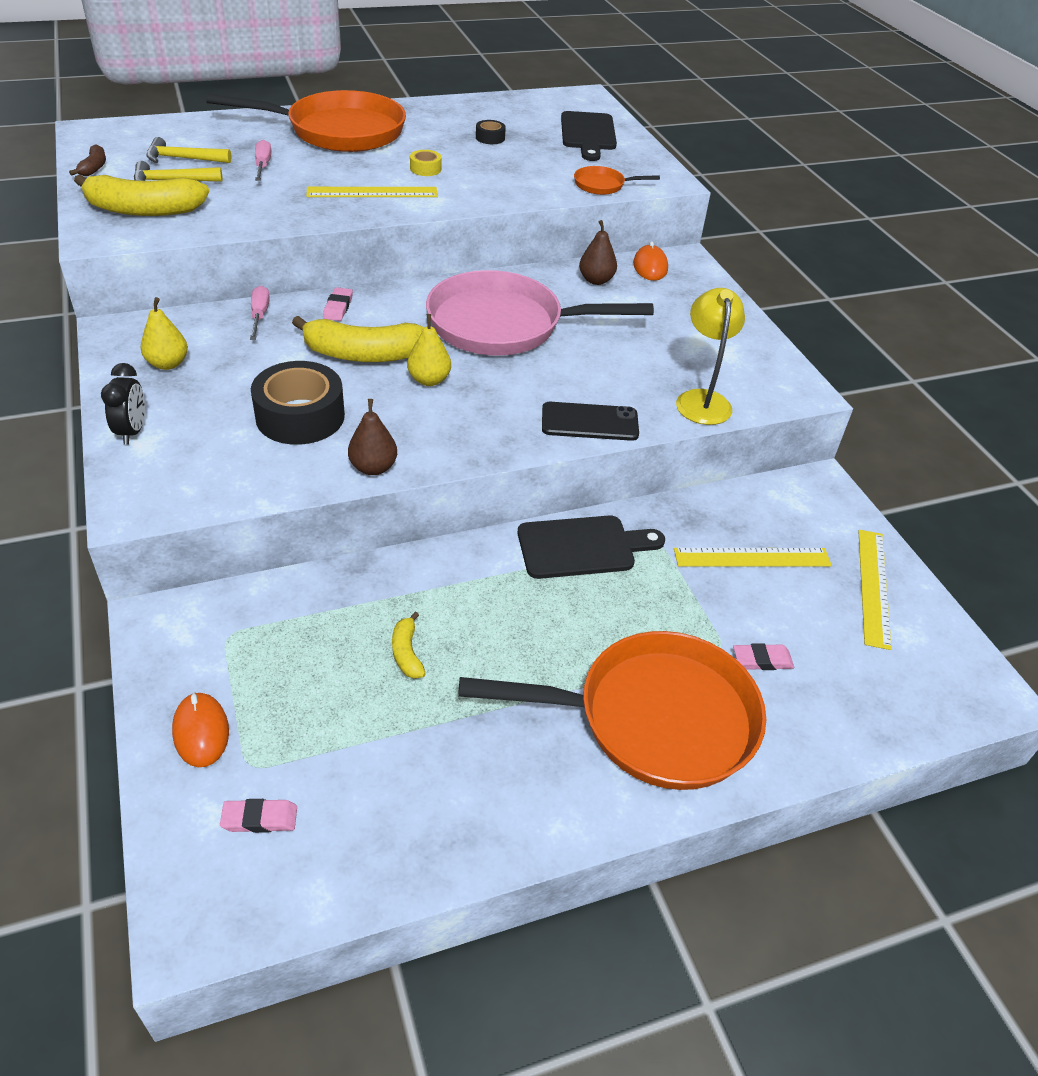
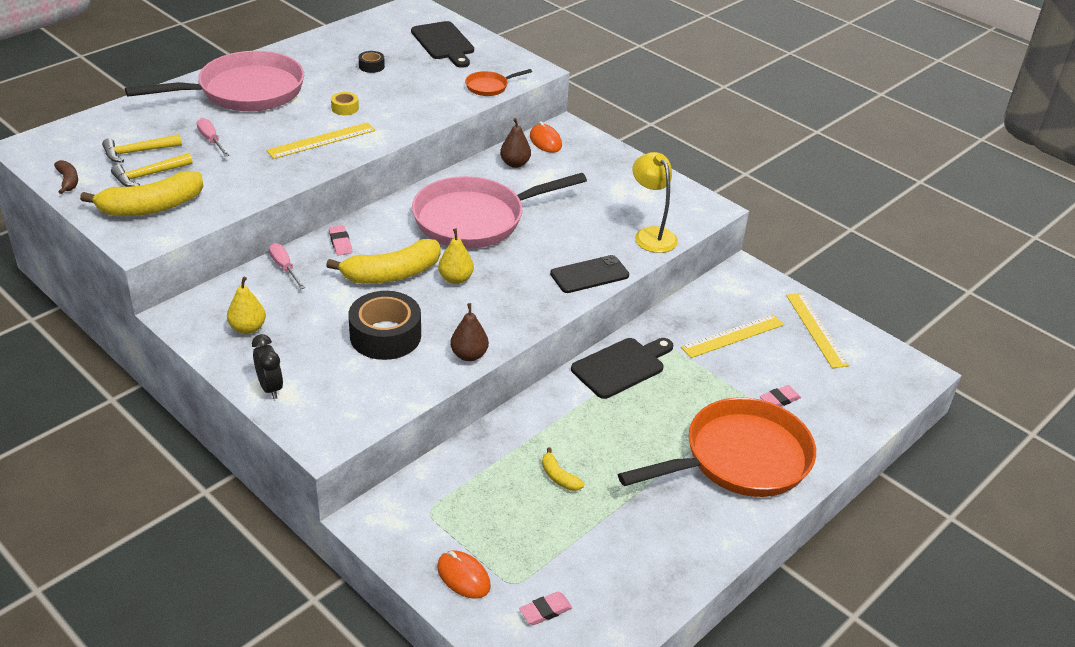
camera: 25 degrees left, 5 degrees down
(339, 131) = (244, 92): orange pan -> pink pan

